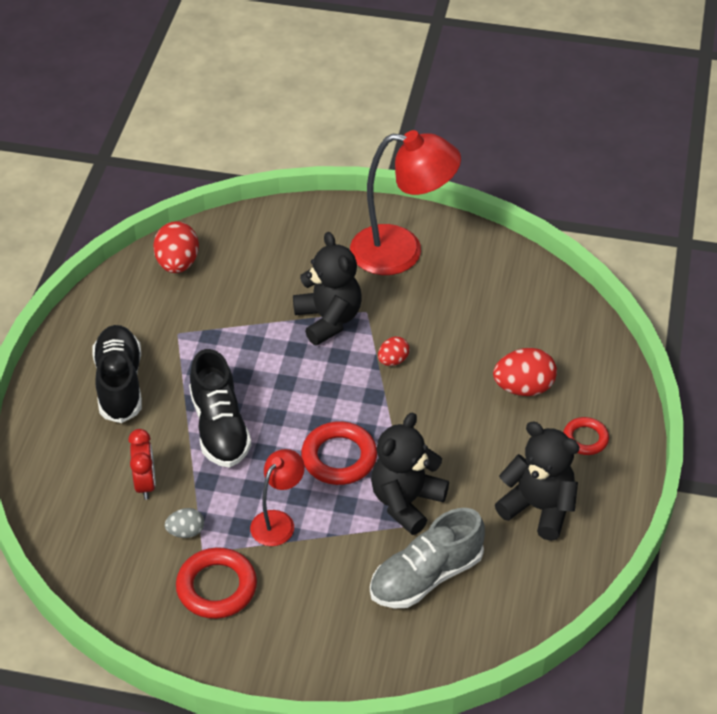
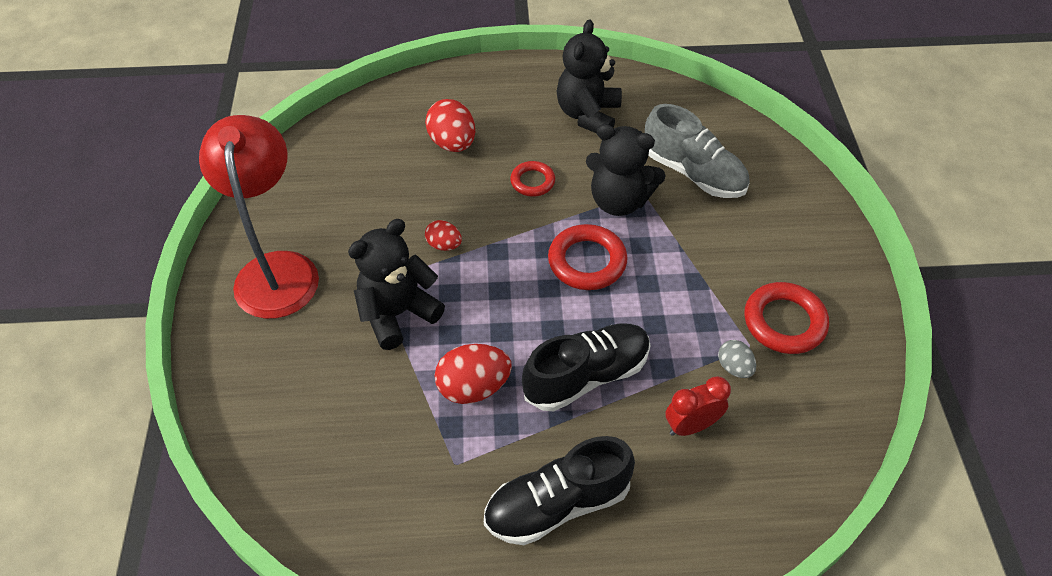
camera: 105 degrees left, 5 degrees up
(177, 263) = (331, 503): red egg -> red egg (473, 387)
(278, 521) = (685, 292): red lamp -> none
(585, 439) = (500, 97): red ring -> red ring (532, 181)

